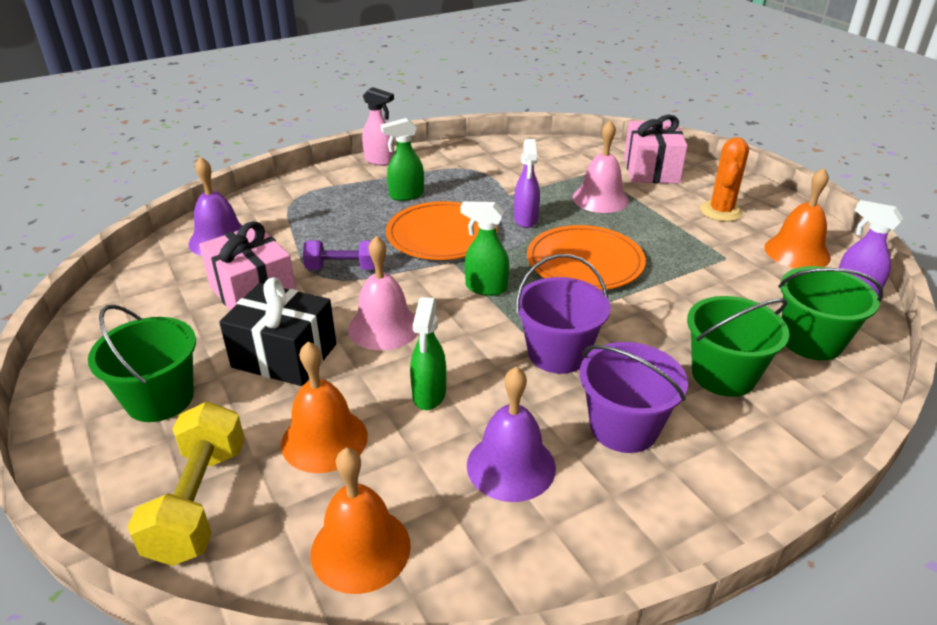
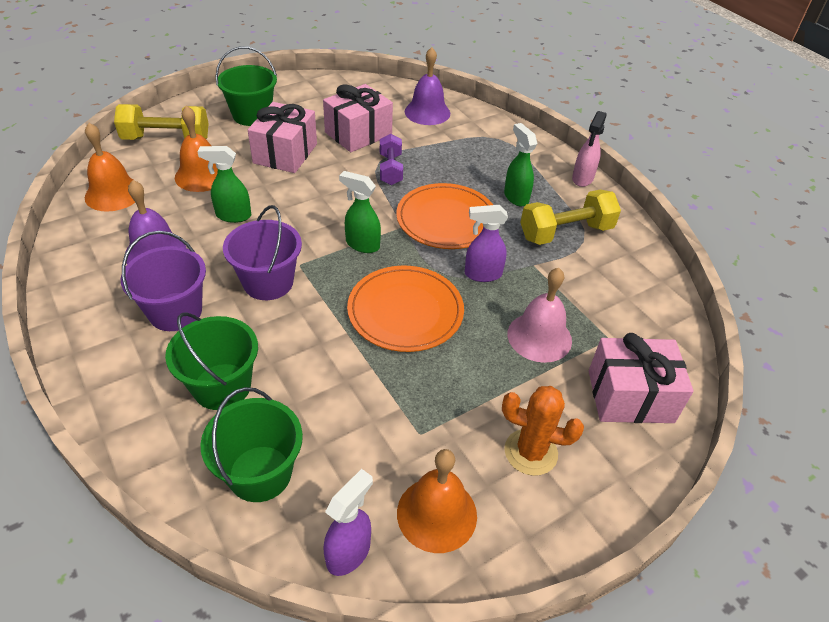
camera: 85 degrees right, 10 degrees up
(284, 355) = (285, 153): black gift -> pink gift
(384, 327) = (312, 193): pink bell -> none
(463, 176) = (565, 233): none -> yellow dumbbell
(485, 288) = (362, 244): green spray bottle -> green spray bottle turned 75 degrees counterclockwise

